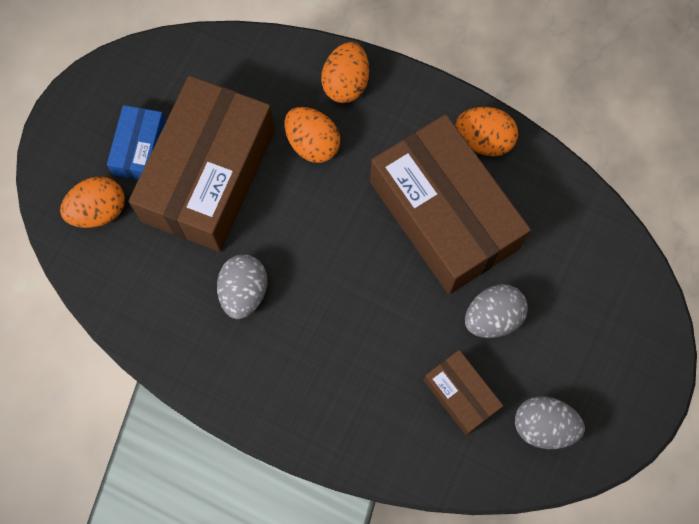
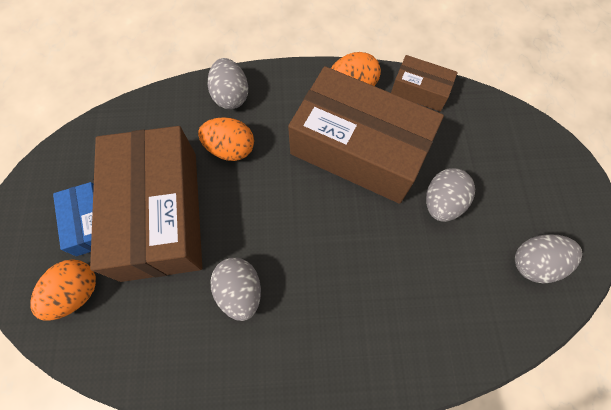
camera: 30 degrees left, 5 degrees down
(346, 83) = (231, 96): orange egg -> grey egg
(460, 394) = (460, 275): brown box -> brown box (420, 90)

